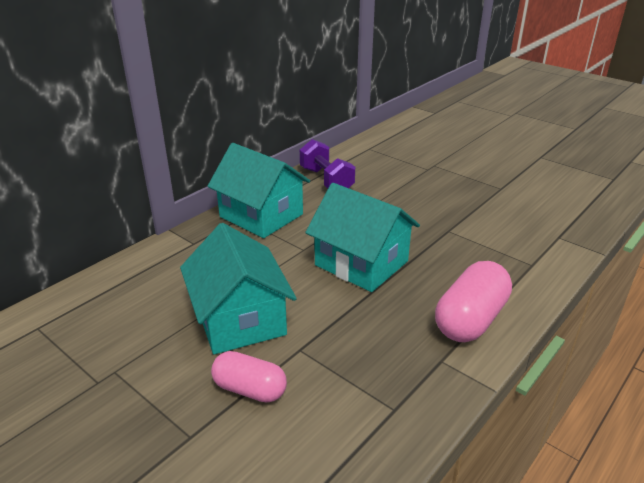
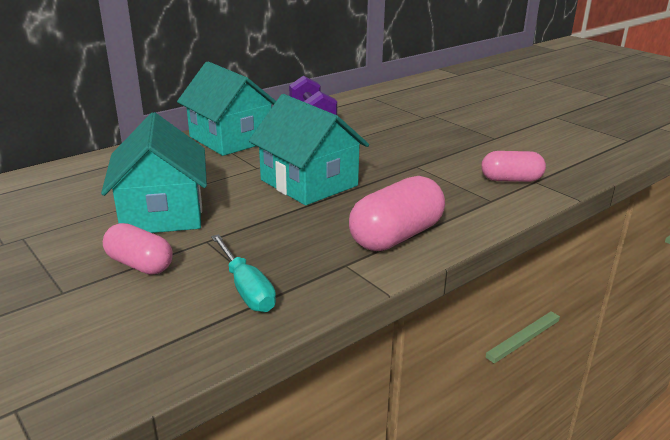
camera: 10 degrees right, 5 degrees down
(366, 404) = (246, 289): none -> turquoise screwdriver
(538, 238) = (511, 180): none -> pink capsule

